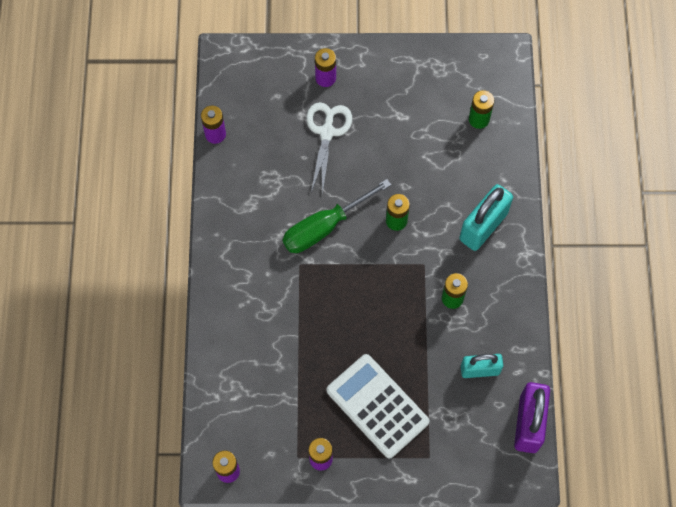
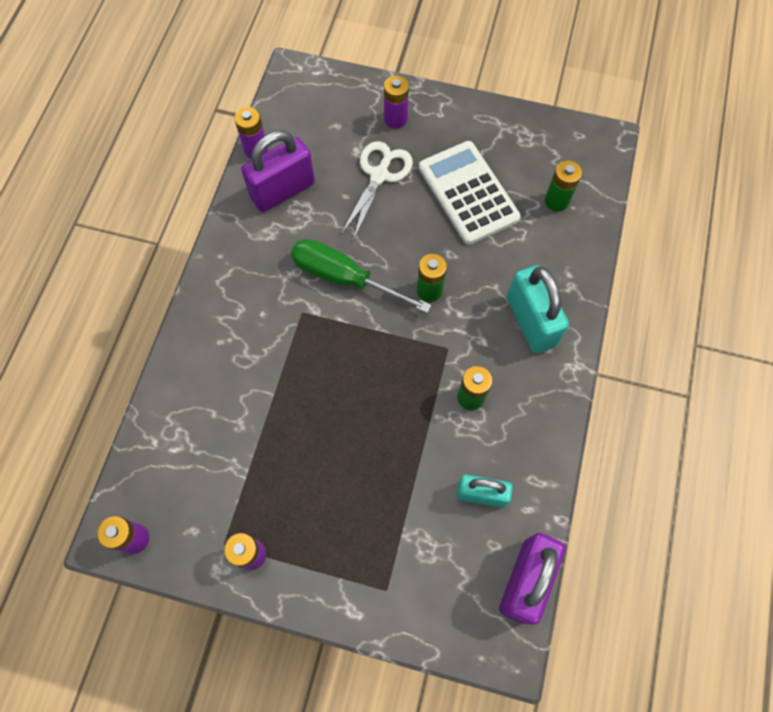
camera: 15 degrees right, 0 degrees up
(250, 165) = (283, 190): none -> purple padlock
(323, 227) = (343, 277): green screwdriver -> green screwdriver turned 45 degrees clockwise
(377, 406) = (341, 506): white calculator -> white calculator (468, 193)
(483, 226) = (530, 321): turquoise padlock -> turquoise padlock turned 75 degrees counterclockwise

